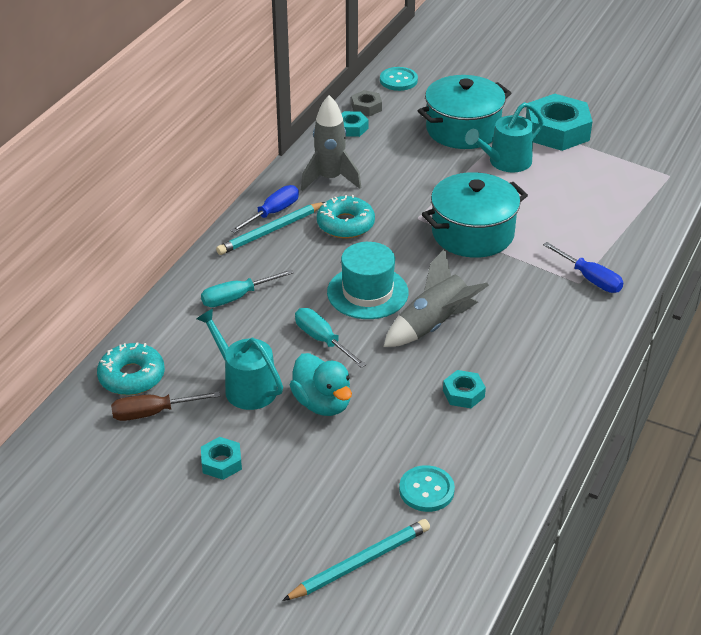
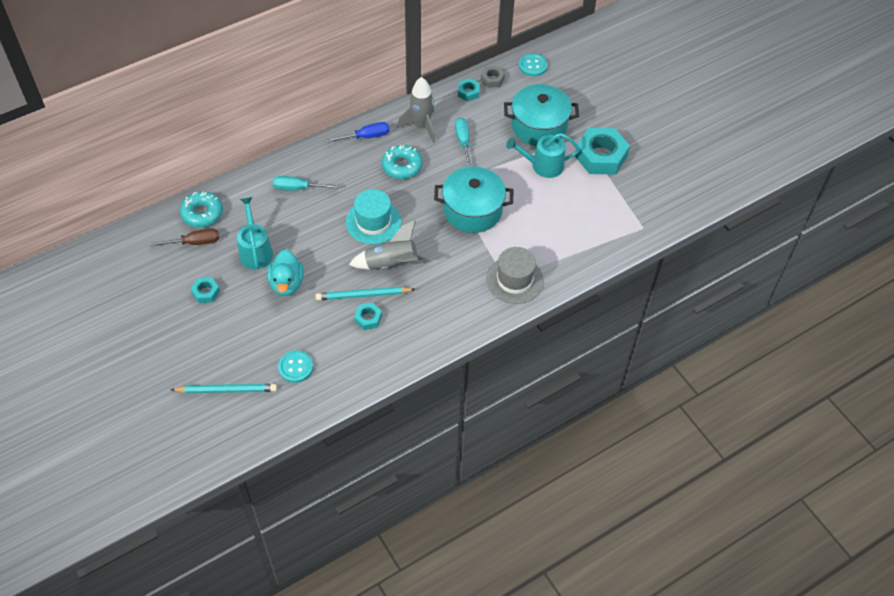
camera: 30 degrees right, 15 degrees up
(152, 413) = (195, 242): brown screwdriver -> brown screwdriver turned 150 degrees clockwise
(271, 231) = (354, 150): turquoise pencil -> turquoise pencil (363, 295)
(322, 339) = (321, 241): turquoise screwdriver -> turquoise screwdriver (463, 141)
(590, 279) = (514, 280): blue screwdriver -> grey hat

